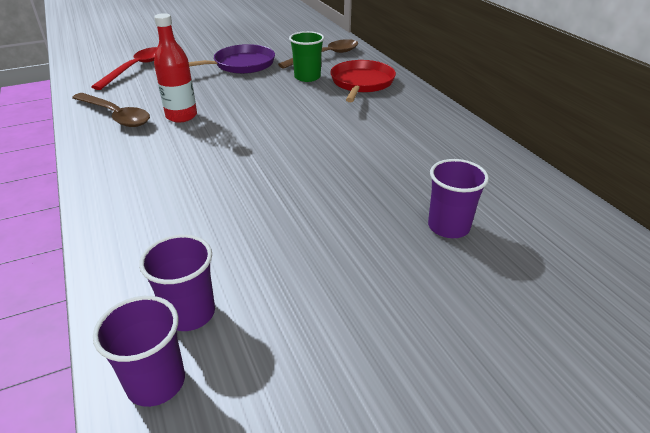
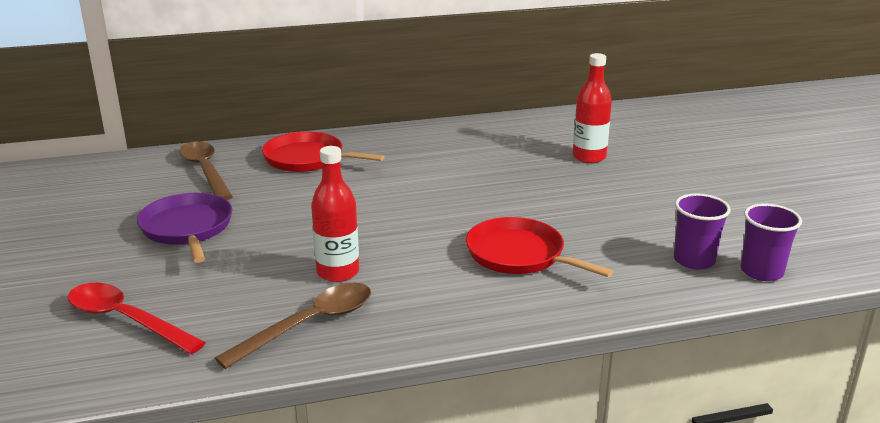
camera: 80 degrees left, 10 degrees down
(205, 190) = (519, 255): none -> red pan
(307, 77) = (268, 187): green cup -> none
(448, 227) = (589, 157): purple cup -> red bottle

